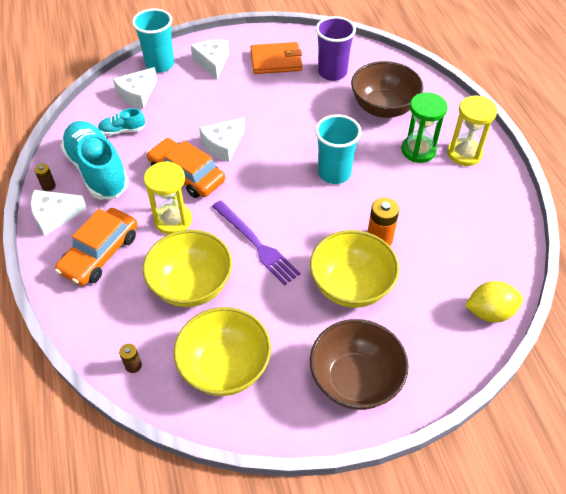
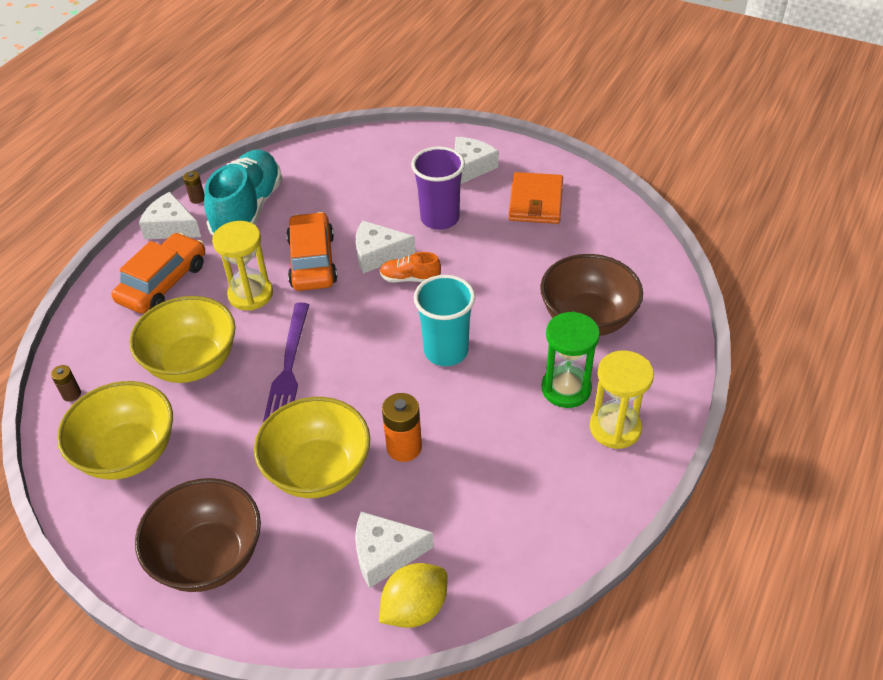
camera: 45 degrees right, 5 degrees down
(100, 253) = (163, 282): orange car -> orange car turned 135 degrees clockwise
(122, 130) = (311, 186): turquoise shoe -> none
(137, 94) = (364, 159): white cheese -> white cheese (385, 554)
(160, 64) = (419, 142): turquoise cup -> none
(261, 147) = (410, 278): none -> orange shoe
(276, 61) = (536, 201): orange wallet -> orange wallet turned 60 degrees clockwise
(332, 72) = (580, 248): purple cup -> purple cup (440, 218)
(489, 312) = (415, 608): yellow lemon -> yellow lemon turned 75 degrees counterclockwise

